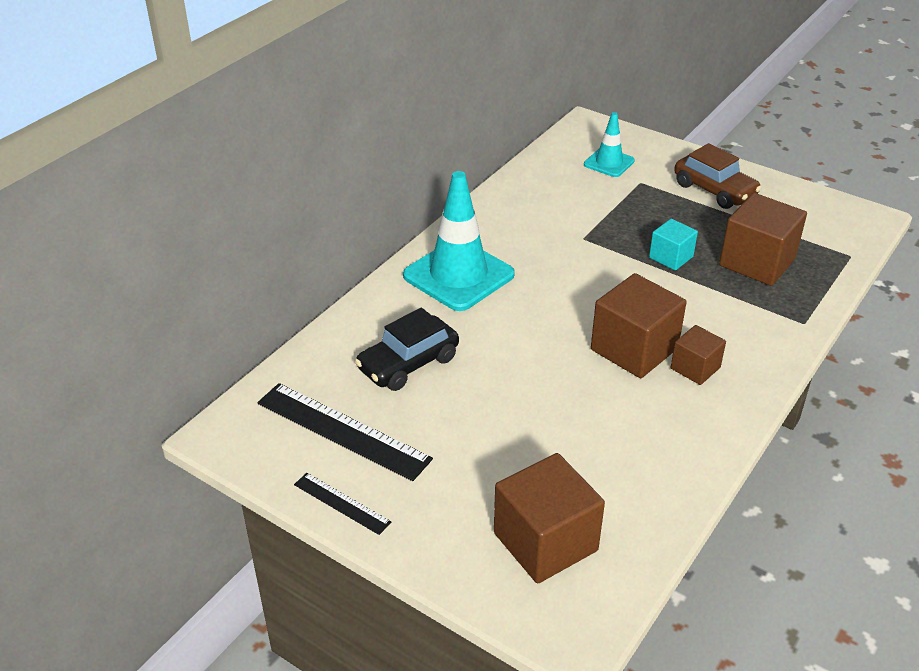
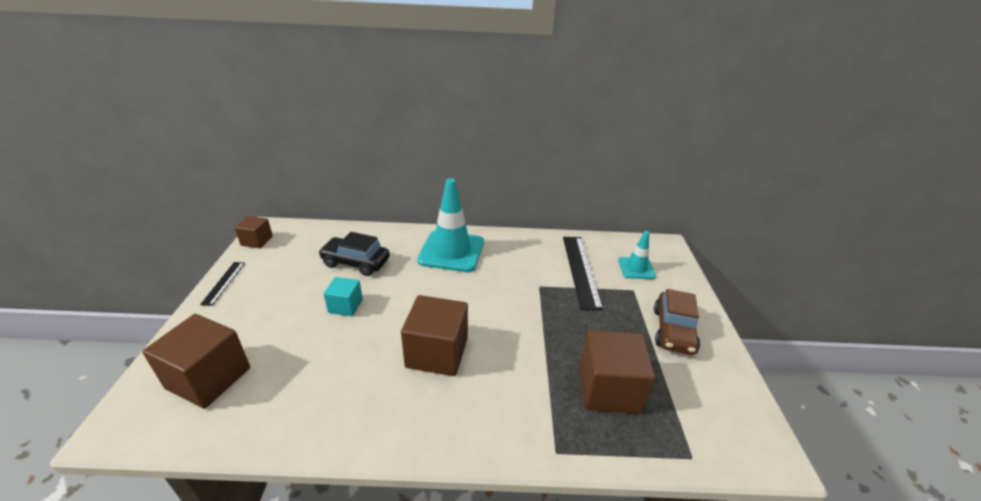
camera: 55 degrees right, 5 degrees down
(343, 430) = (285, 262): black ruler -> black ruler (581, 270)
(671, 257) = (562, 335): turquoise cube -> turquoise cube (345, 306)
(695, 368) = (439, 395): brown cube -> brown cube (257, 241)

